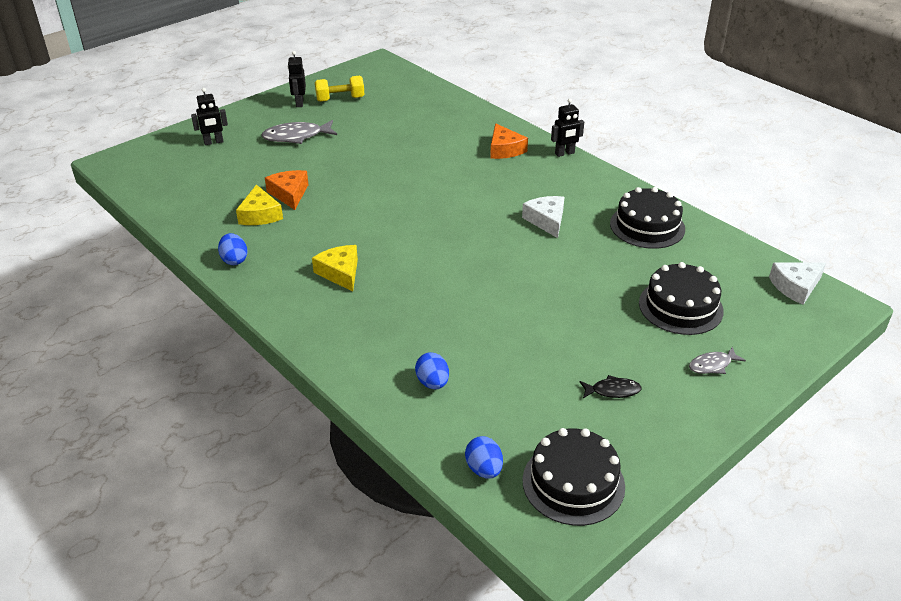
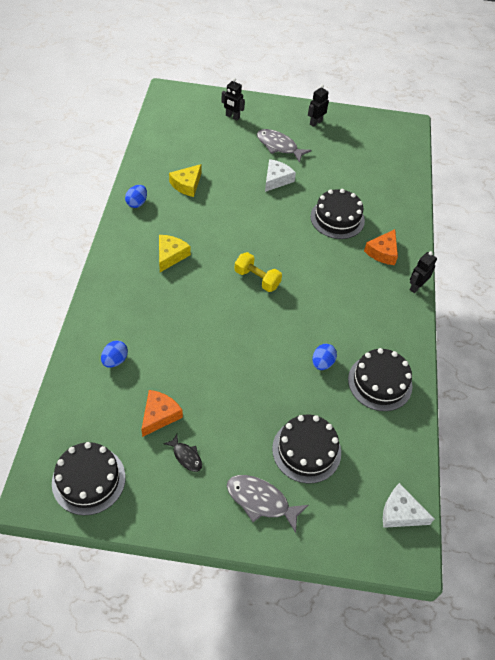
camera: 45 degrees right, 15 degrees up
(289, 194) = (219, 183): orange cheese -> orange cheese (159, 415)
(340, 99) = (342, 137): yellow dumbbell -> yellow dumbbell (257, 279)
(433, 152) = (337, 218): none -> black cake
(484, 469) = (65, 428): blue egg -> blue egg (322, 363)
(546, 220) = (326, 322): white cheese -> white cheese (276, 179)
(564, 153) = (416, 287): black robot -> black robot turned 105 degrees clockwise
(712, 365) = (261, 501): grey fish -> grey fish, size x1.73

